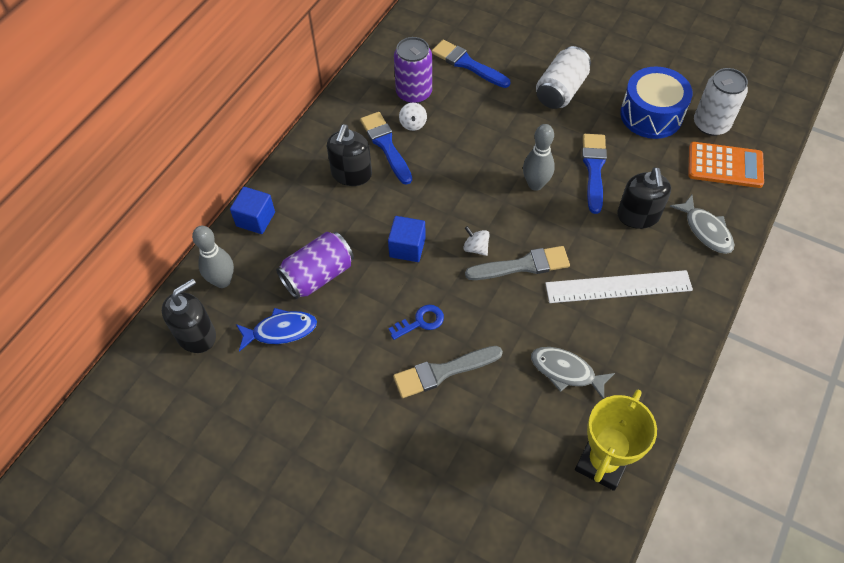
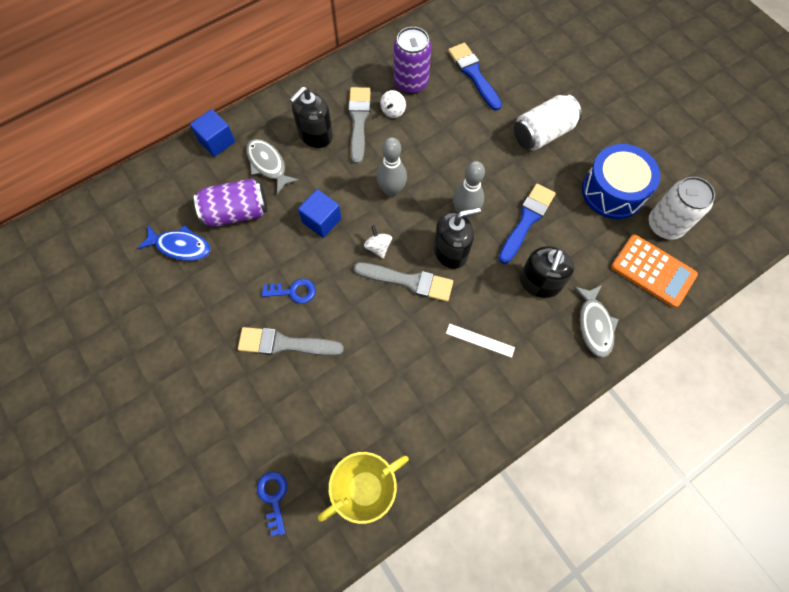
camera: 25 degrees right, 10 degrees up
(196, 335) = (116, 220): black soap dispenser -> black soap dispenser (451, 251)
(222, 281) = (161, 183): grey bowling pin -> grey bowling pin (392, 190)
(386, 145) = (359, 121): blue brush -> grey brush
(520, 513) = (273, 497): none -> blue key
(566, 371) = (386, 394): grey fish -> grey fish (268, 164)
(618, 287) = (480, 340): white ruler -> white ruler, size x0.49

